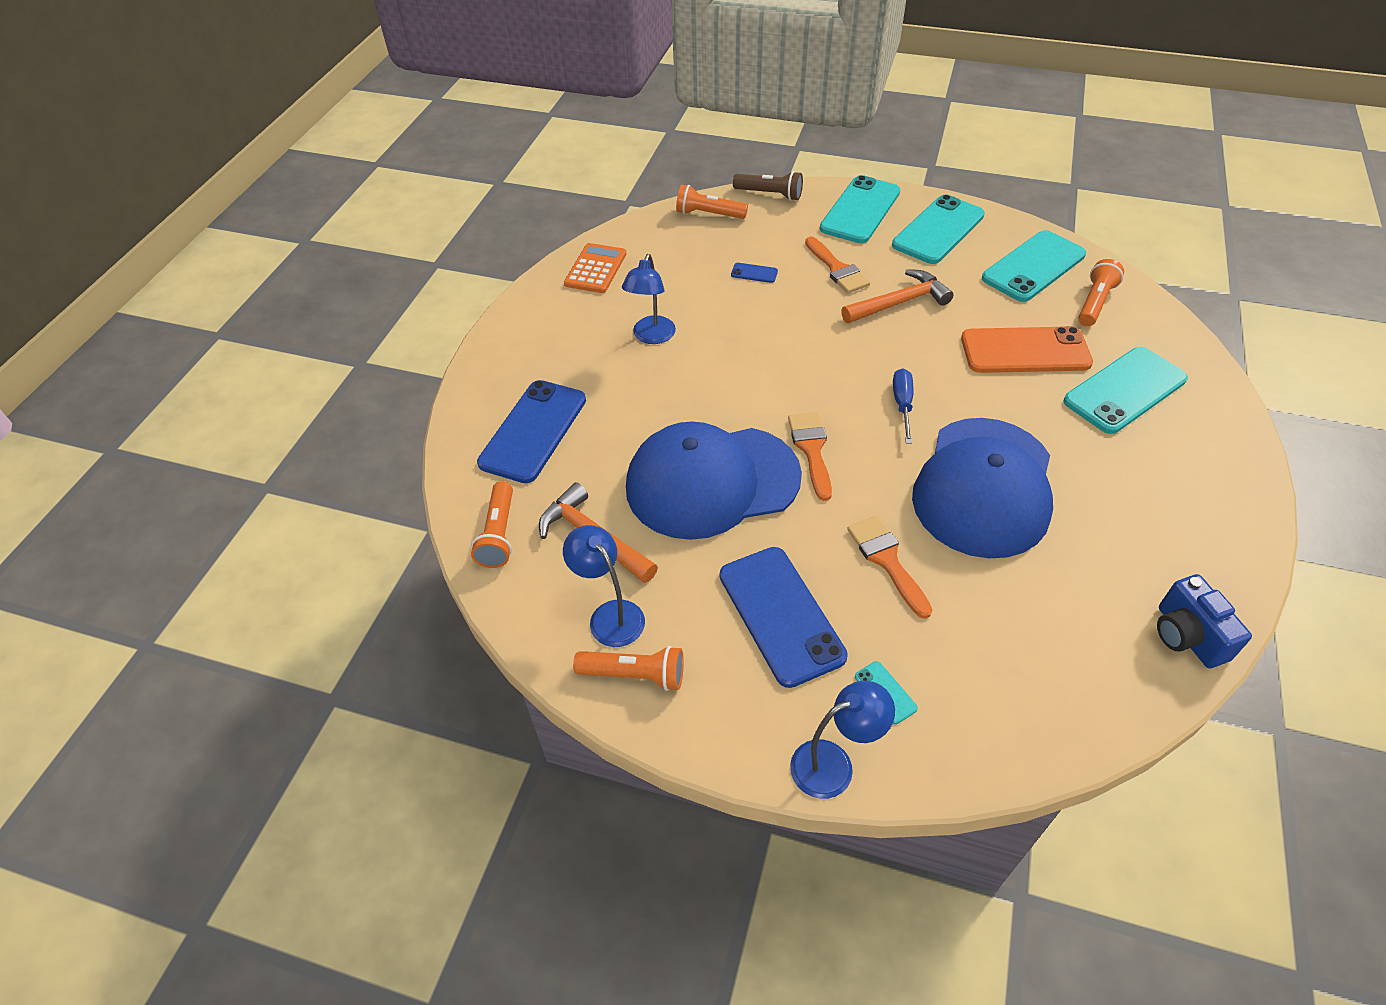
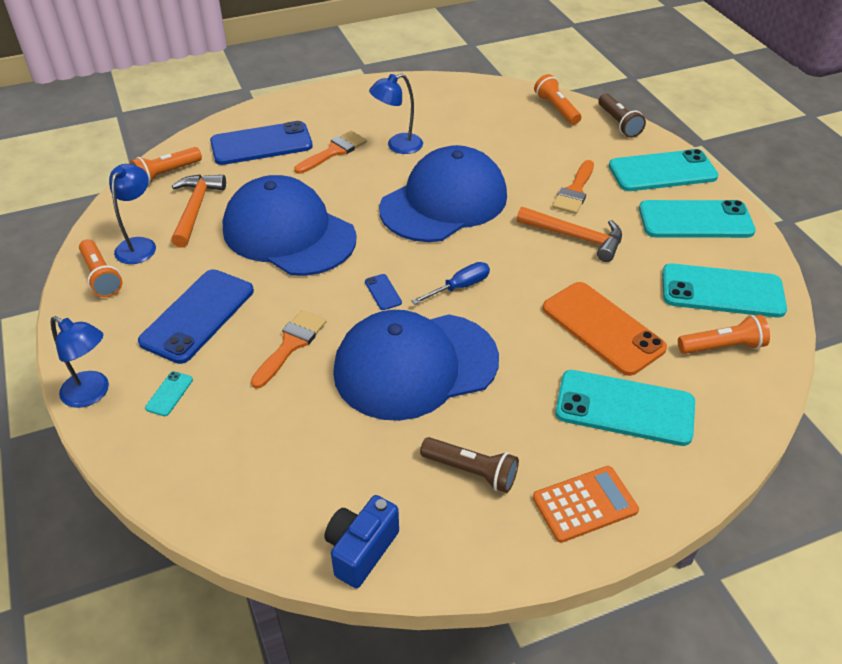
camera: 50 degrees right, 5 degrees down
(595, 269) = (436, 93): orange calculator -> orange calculator (584, 504)
(754, 273) = (518, 157): blue phone -> blue phone (383, 292)
(772, 352) = (444, 202): none -> blue cap
(811, 449) = (364, 263): orange brush -> orange brush (334, 151)
(1137, 517) = (471, 471): none -> brown flashlight

